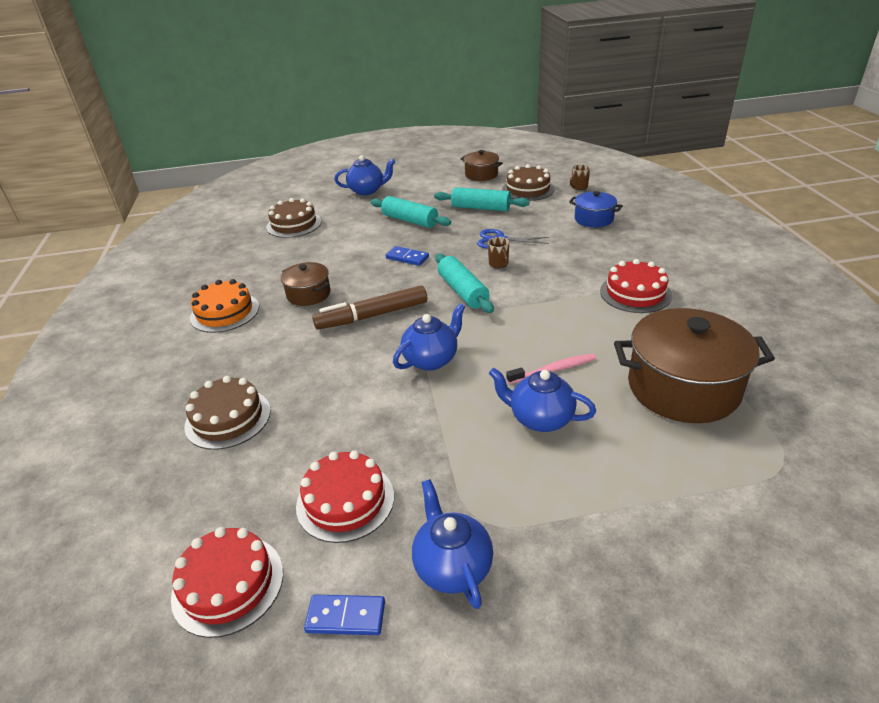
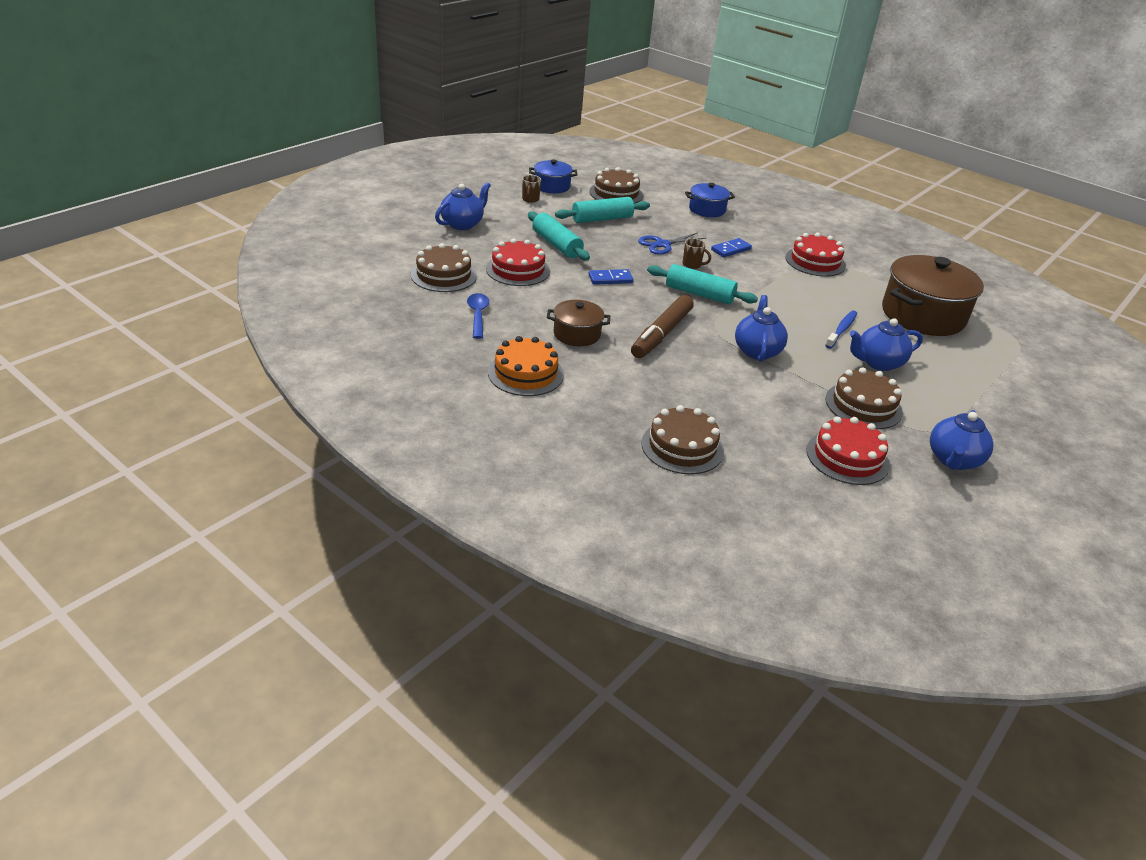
camera: 45 degrees left, 0 degrees up
(228, 584) = (859, 533): red cake -> red cake (518, 270)
(267, 259) = (478, 315): none -> blue spoon
(346, 617) = (943, 511): blue domino -> blue domino (731, 250)
(410, 220) = (557, 245): turquoise rolling pin -> turquoise rolling pin turned 60 degrees clockwise
(449, 456) = (863, 405): none -> brown cake
(452, 566) = (953, 460): blue teapot -> blue teapot turned 90 degrees counterclockwise
(481, 175) = (552, 186): brown pot -> blue pot
(553, 370) = (841, 330): pink toothbrush -> blue toothbrush
(579, 187) = (655, 183): brown mug -> brown mug (530, 199)

